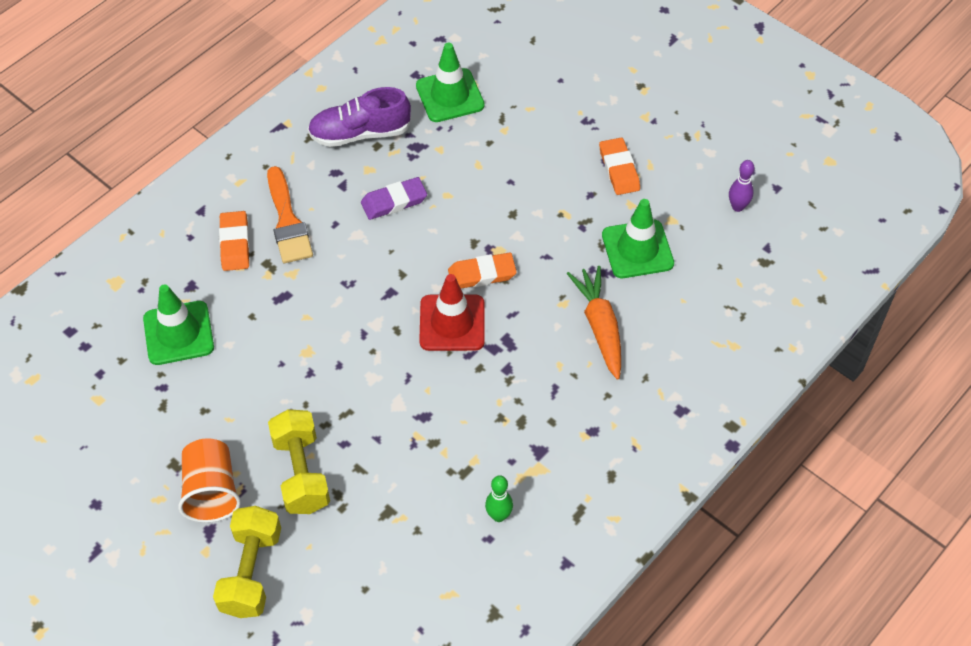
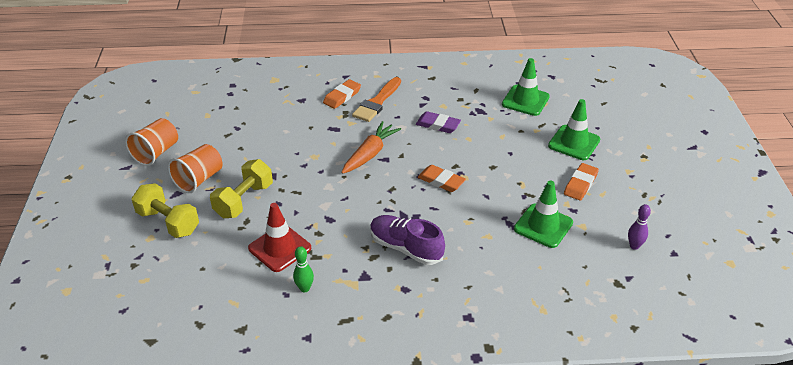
camera: 45 degrees right, 15 degrees down
(107, 502) = (156, 153): none -> orange cup
(178, 333) = (272, 113): green traffic cone -> green traffic cone (574, 143)
(251, 572) = (168, 222): yellow dumbbell -> yellow dumbbell turned 75 degrees clockwise
(360, 133) = (458, 90): purple shoe -> purple shoe (406, 248)
(452, 323) = (397, 191): red traffic cone -> red traffic cone (279, 248)
(600, 327) = (473, 245): orange carrot -> orange carrot (370, 154)

